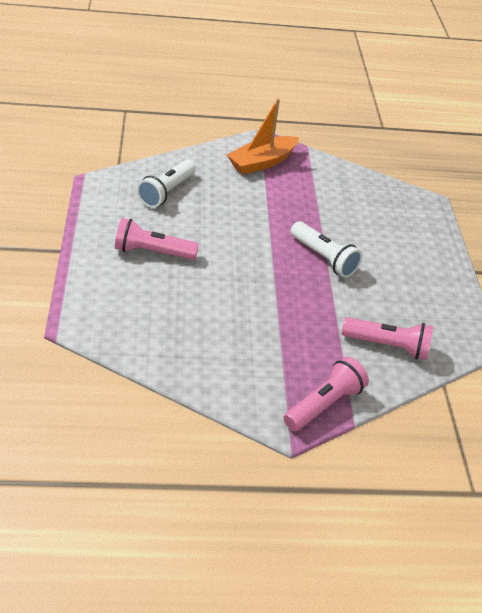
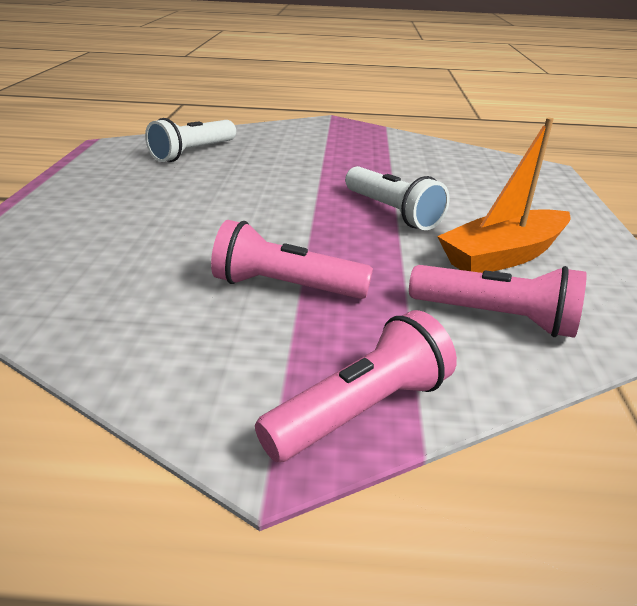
camera: 10 degrees right, 10 degrees down
(152, 252) = (139, 200): pink flashlight -> pink flashlight (285, 286)
(262, 162) = (326, 135): orange boat -> orange boat (503, 256)

